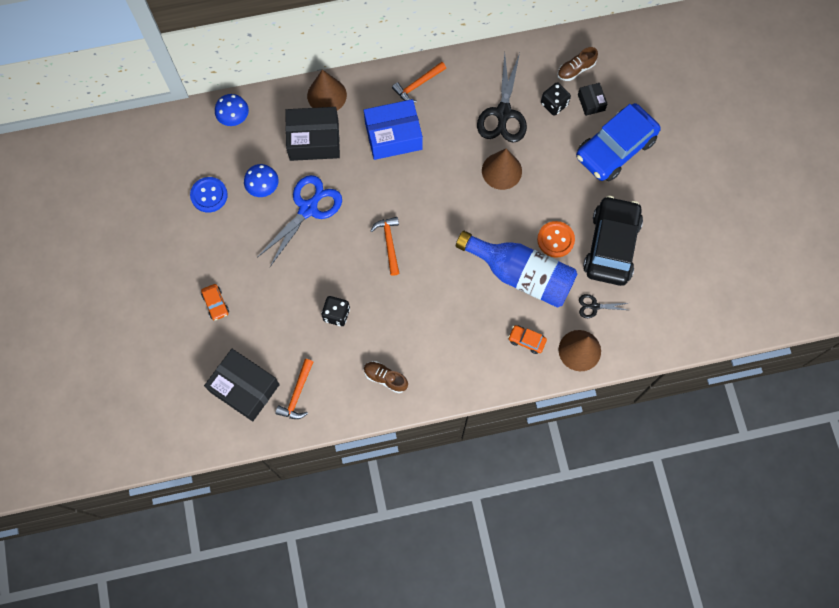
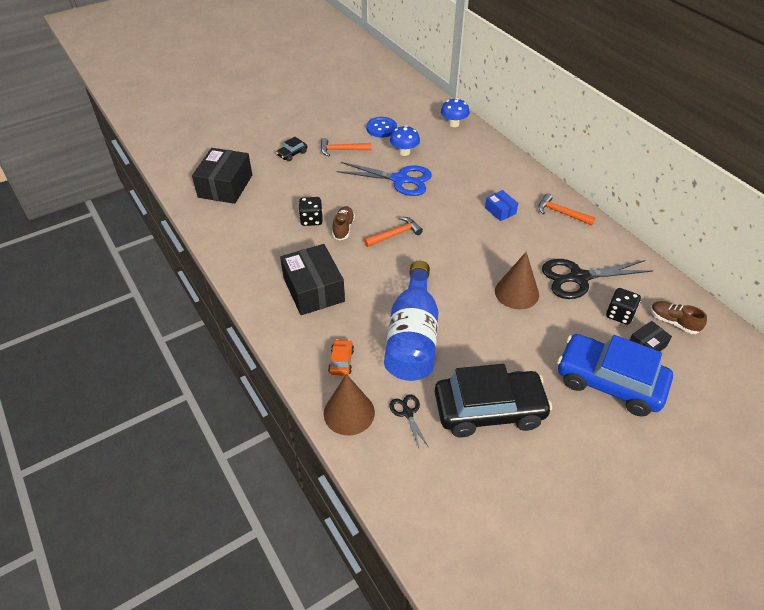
camera: 70 degrees right, 25 degrees down
(216, 304) = (292, 154): orange car -> black car
(297, 394) = (229, 216): orange hammer -> orange hammer (342, 150)
(314, 140) = (463, 167): black box -> black box (313, 290)
(327, 95) = (509, 164): brown cone -> none
(385, 378) = (262, 265): brown shoe -> brown shoe (343, 228)
(393, 136) = (500, 211): blue box -> blue box, size x0.50
(555, 240) = (467, 356): orange button -> none

